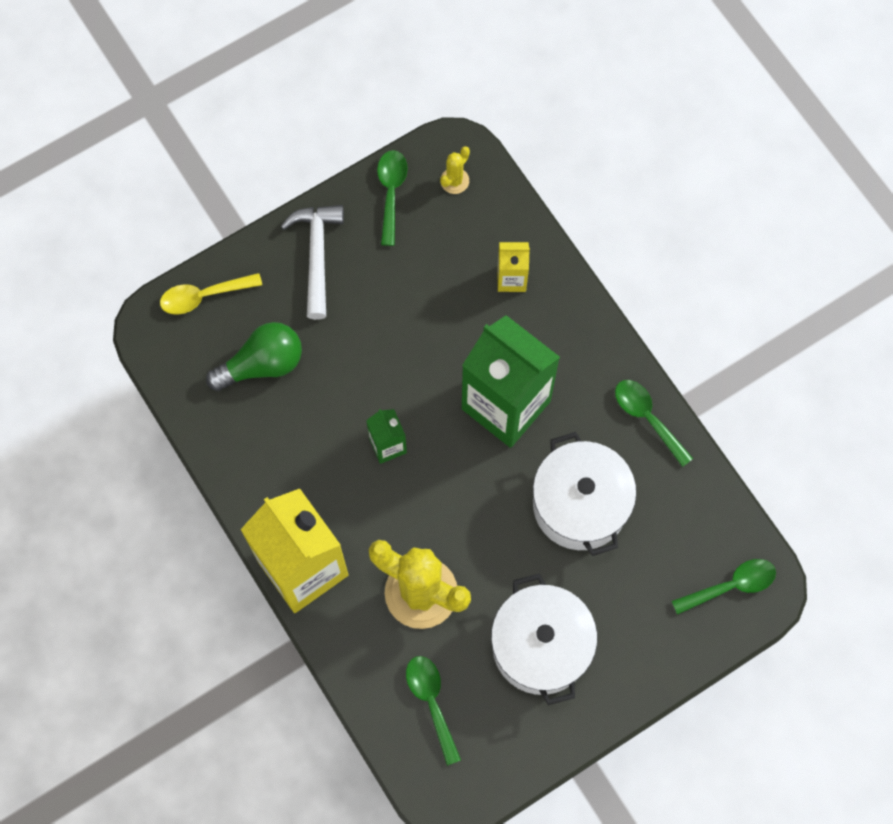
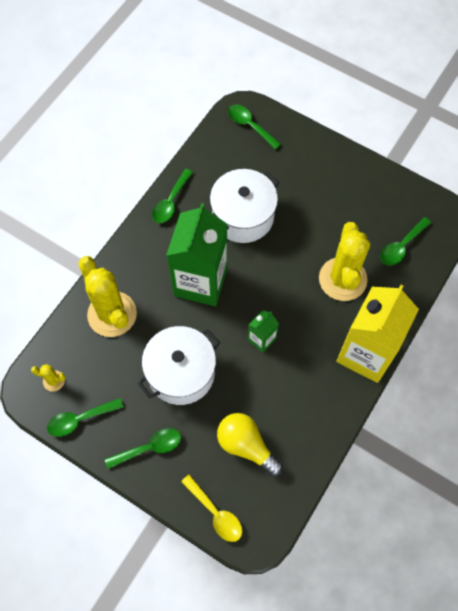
camera: 115 degrees left, 5 degrees down
(262, 364) = (246, 445): green light bulb -> yellow light bulb
(317, 255) = (149, 447): white hammer -> green spoon
(511, 278) = (112, 314): yellow carton -> yellow cactus
(540, 646) = (337, 204): white pot -> white pot (181, 373)

